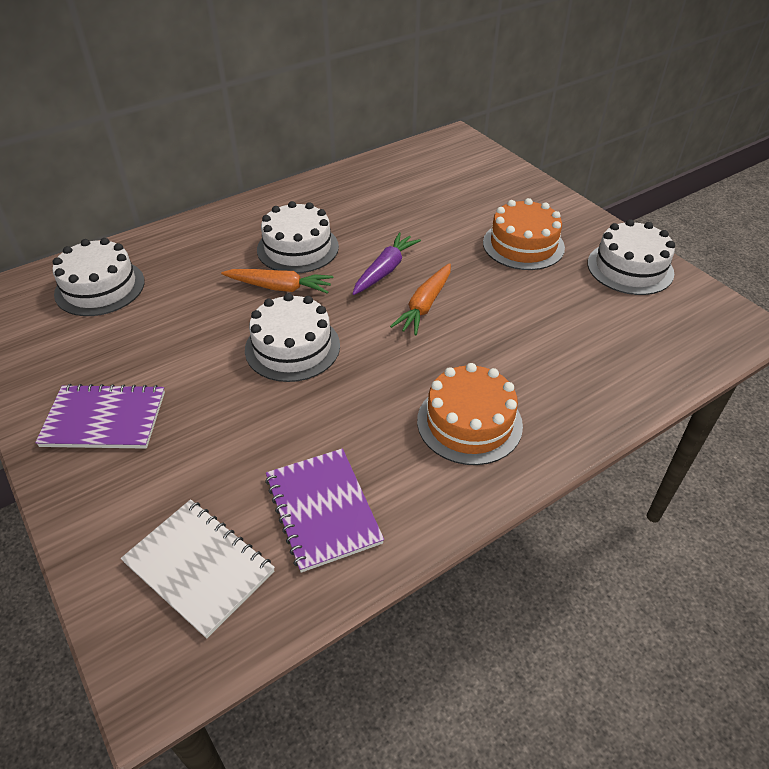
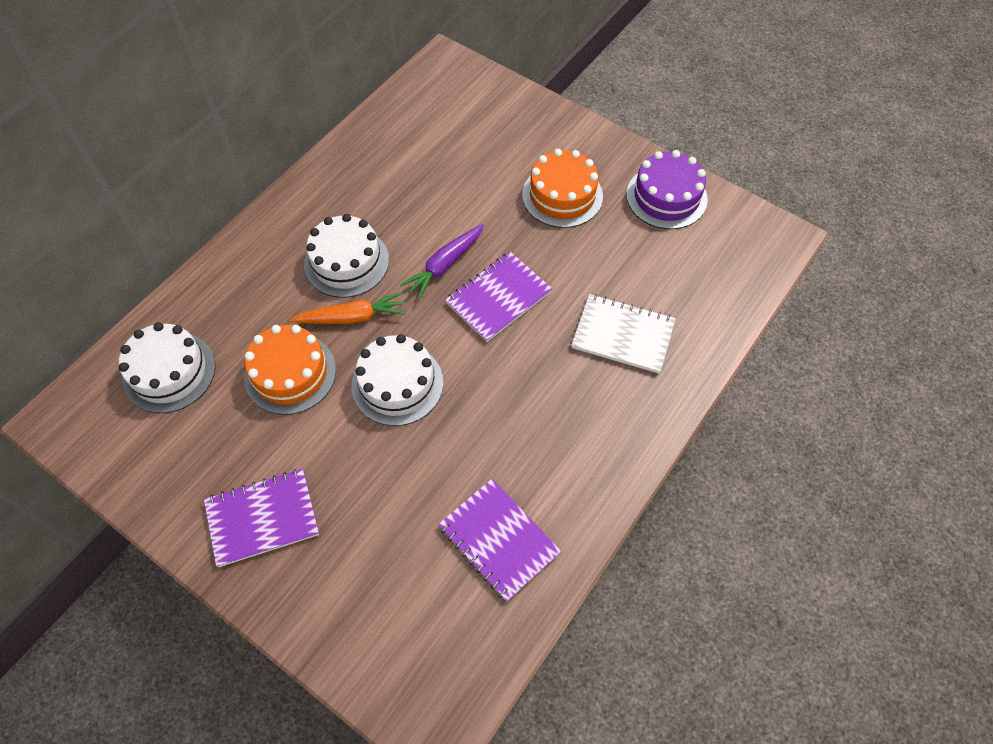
camera: 20 degrees left, 15 degrees up
(199, 567) = (423, 626): white notebook -> white notebook (623, 335)
(385, 270) = (444, 265): purple carrot -> purple carrot turned 150 degrees counterclockwise
(424, 305) = (498, 298): orange carrot -> purple notebook
(469, 422) = (585, 414): orange cake -> orange cake (290, 373)
(630, 268) = (666, 197): white cake -> purple cake

